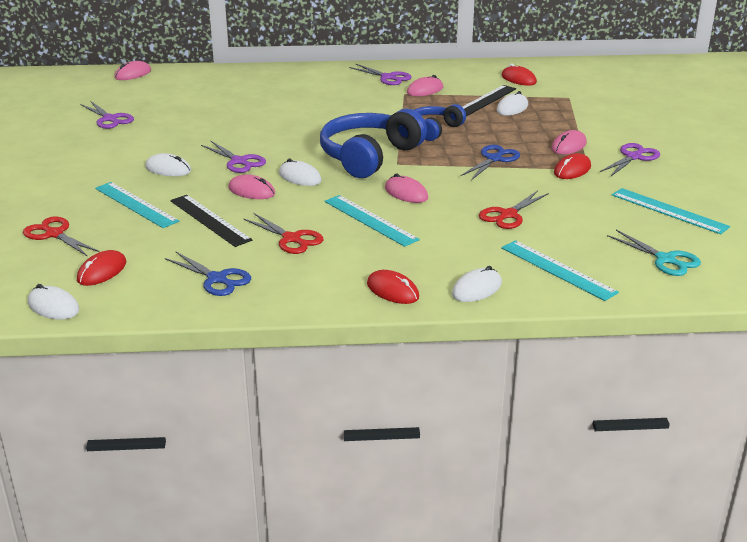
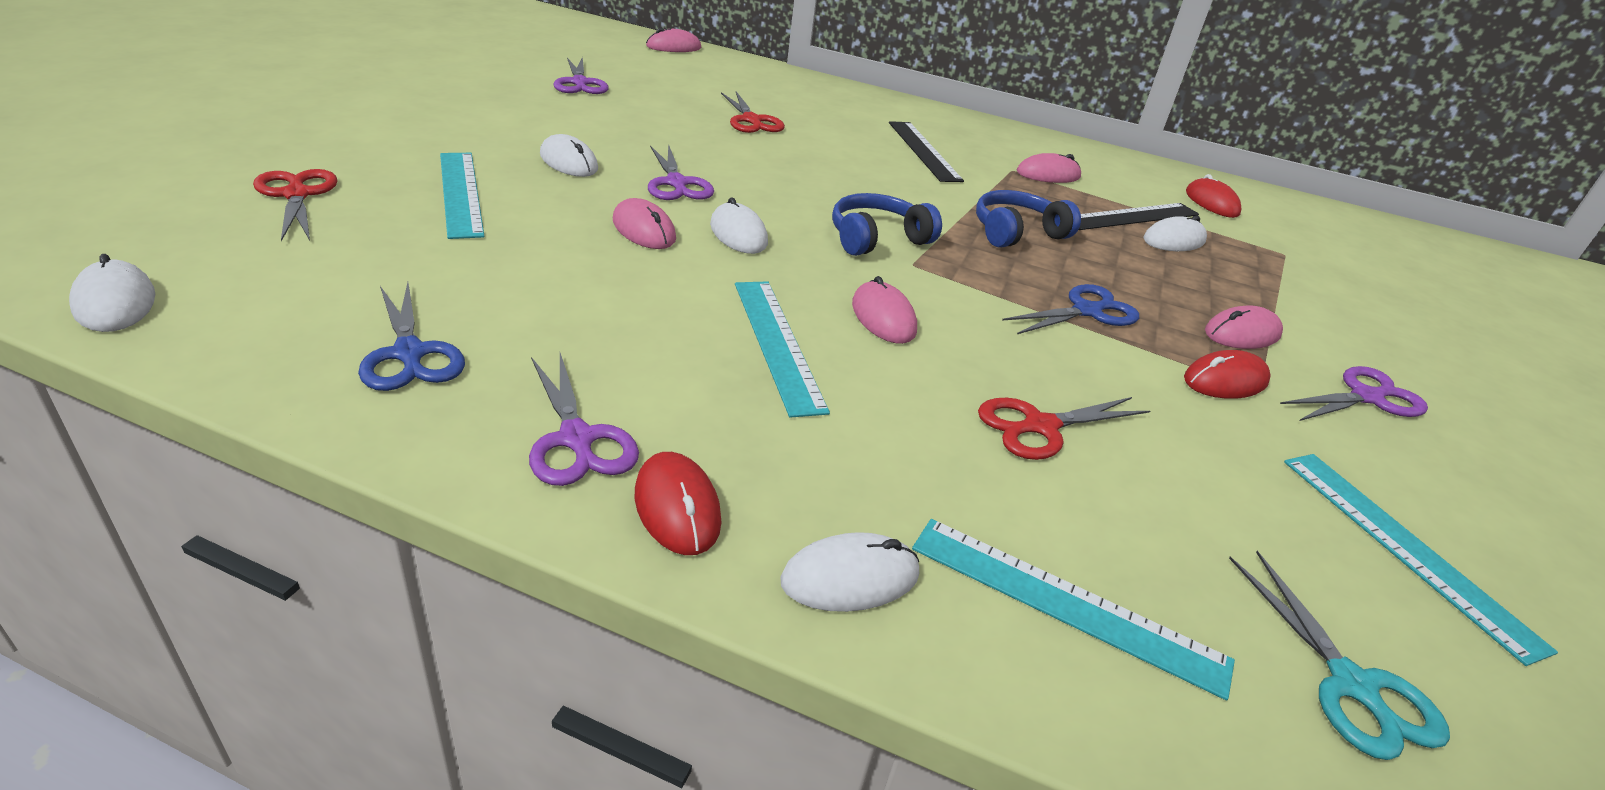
camera: 20 degrees right, 5 degrees up
(102, 271) = (269, 272): red mouse -> none
(210, 220) = (529, 251): black ruler -> black ruler (924, 150)
(292, 239) = (613, 328): red scissors -> red scissors (751, 120)
(369, 156) = (877, 239): blue headphones -> blue headphones, size x0.58
(388, 77) = (1006, 143): purple scissors -> purple scissors (577, 439)
(558, 269) = (1066, 603): turquoise ruler -> turquoise ruler turned 45 degrees counterclockwise

